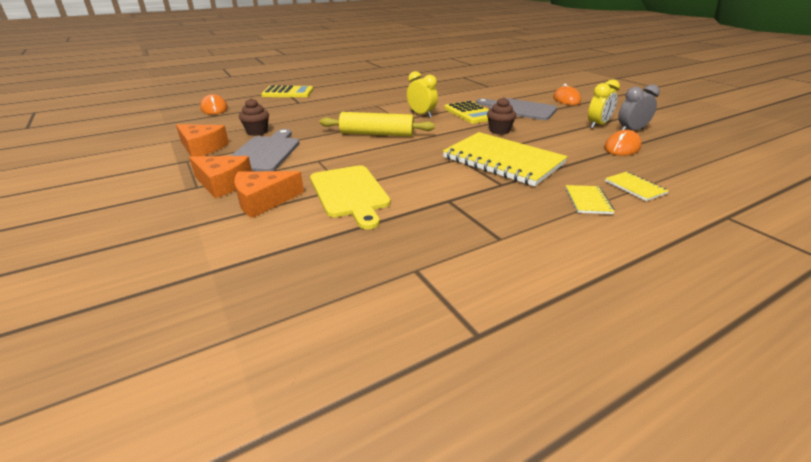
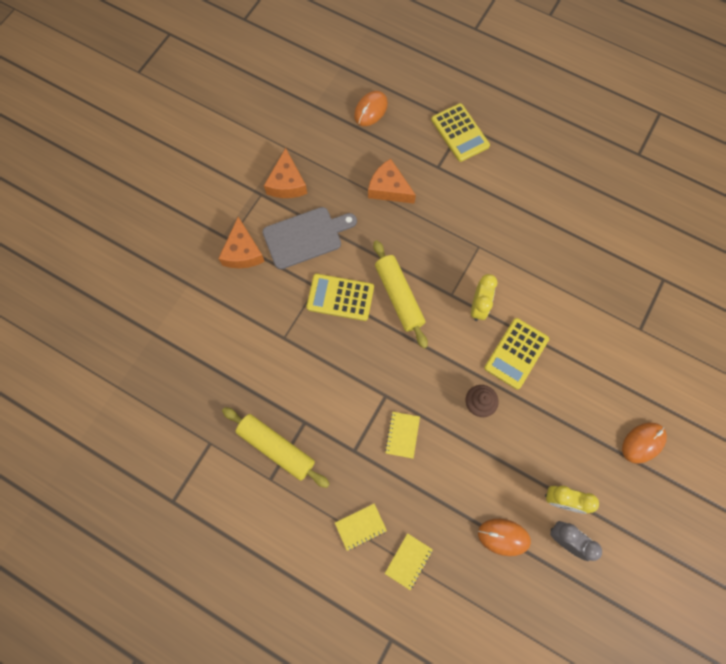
camera: 60 degrees right, 40 degrees up
(257, 132) = (341, 195): brown cupcake -> none
(263, 201) = (235, 299): orange cheese -> orange cheese (389, 188)
(344, 153) = (340, 297): none -> yellow calculator
(350, 193) = (277, 347): yellow cutting board -> none
(463, 223) = (276, 447): none -> yellow rolling pin
(503, 161) = (402, 435): yellow notebook -> yellow notebook, size x0.42
(519, 109) = (565, 399): grey cutting board -> none

